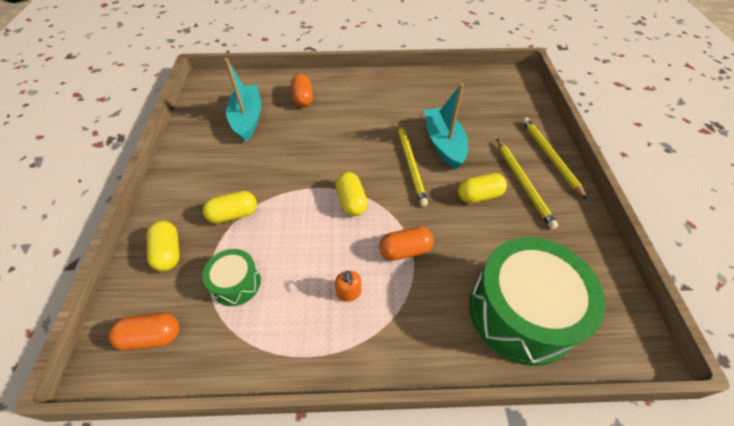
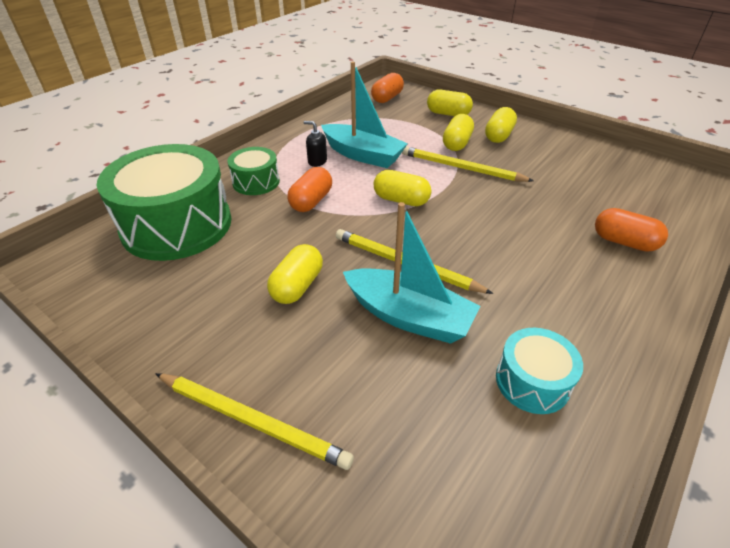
camera: 130 degrees right, 10 degrees down
(198, 195) = (498, 136): none -> yellow capsule
(236, 283) = (388, 127): green drum -> green drum (256, 182)
(247, 119) = (603, 189): turquoise boat -> turquoise boat (363, 155)
(349, 293) = (317, 161): orange soap dispenser -> black soap dispenser
(431, 97) = (532, 381): none -> turquoise drum
(523, 184) = (258, 340): yellow pencil -> yellow pencil (461, 168)

